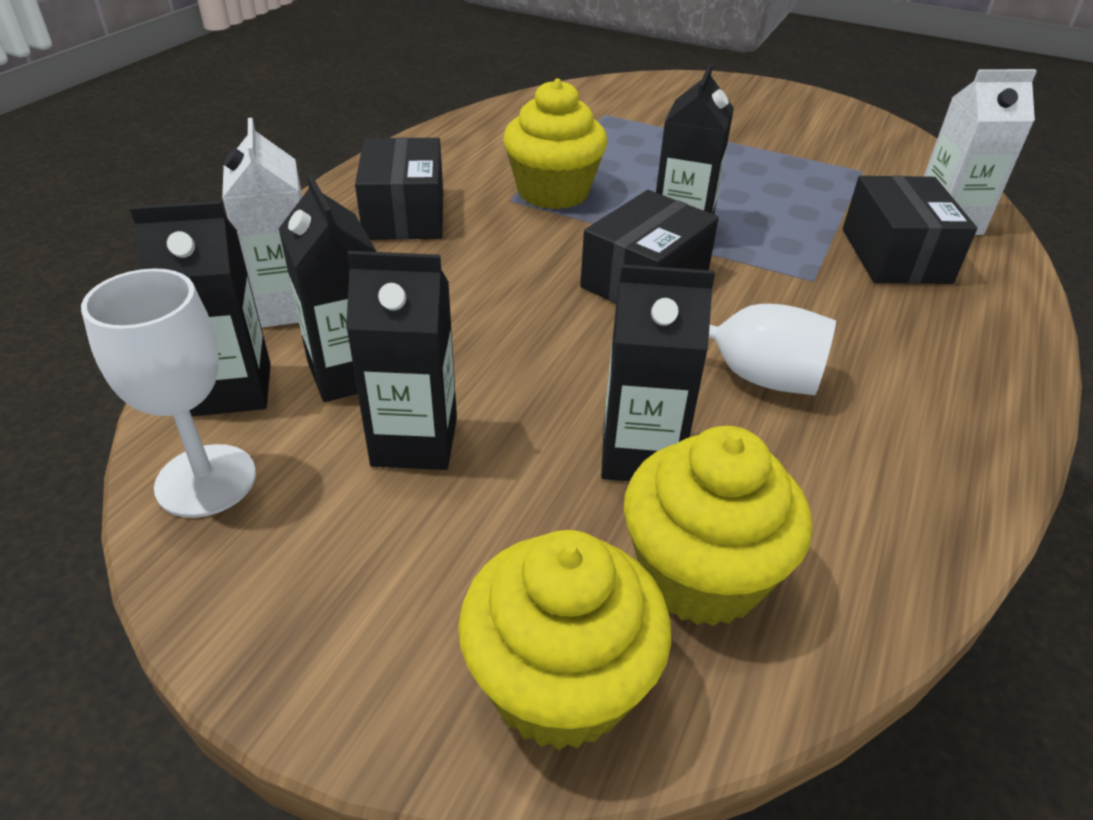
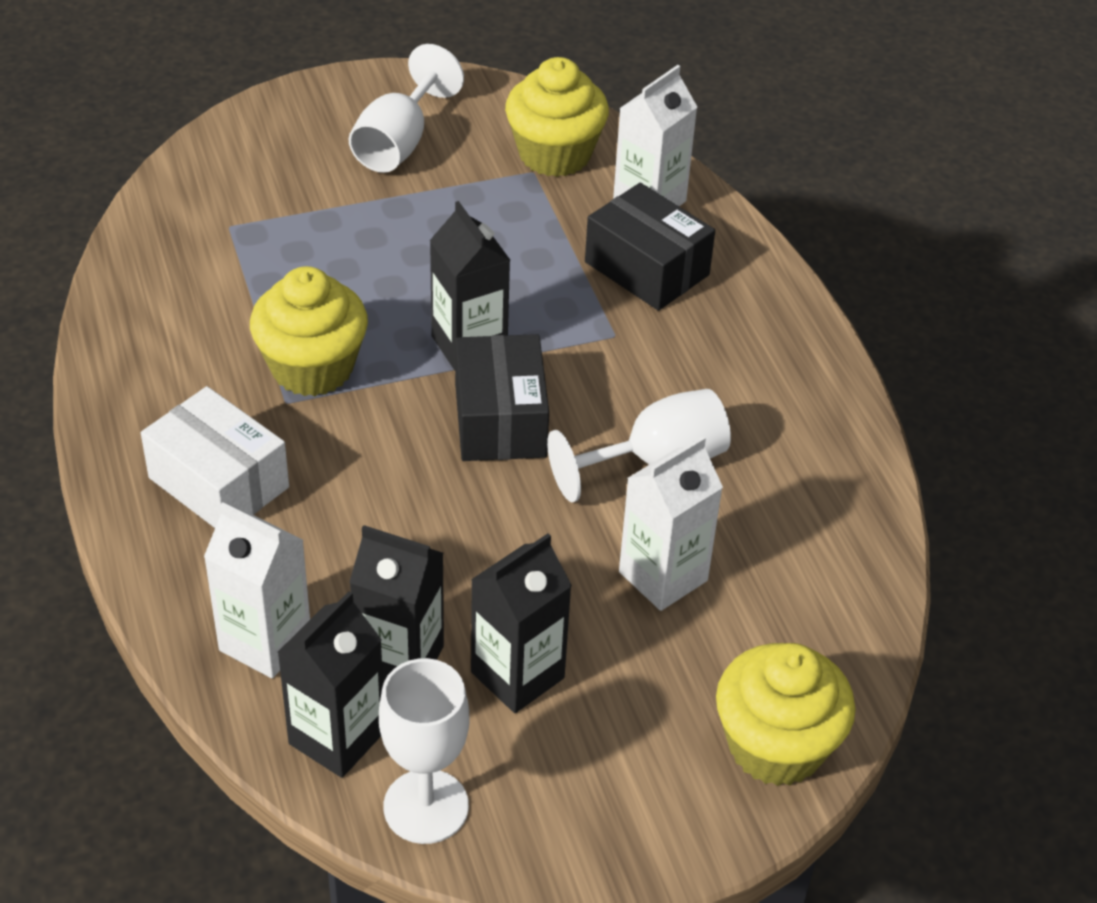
camera: 45 degrees left, 5 degrees up
(405, 214) = (219, 482): black box -> white box
(640, 455) = (663, 576): black carton -> white carton
(700, 574) = (777, 629): yellow cupcake -> yellow cupcake (554, 154)
(775, 123) = (398, 143): none -> white goblet

